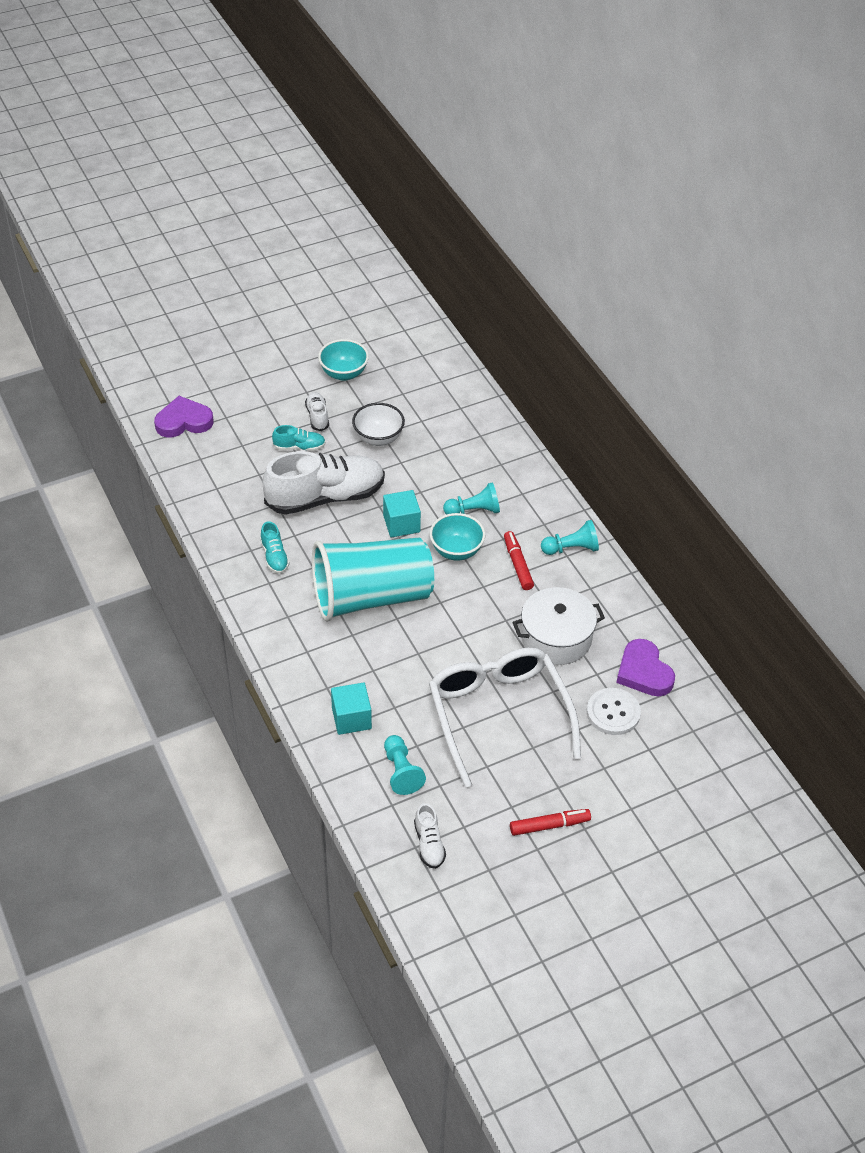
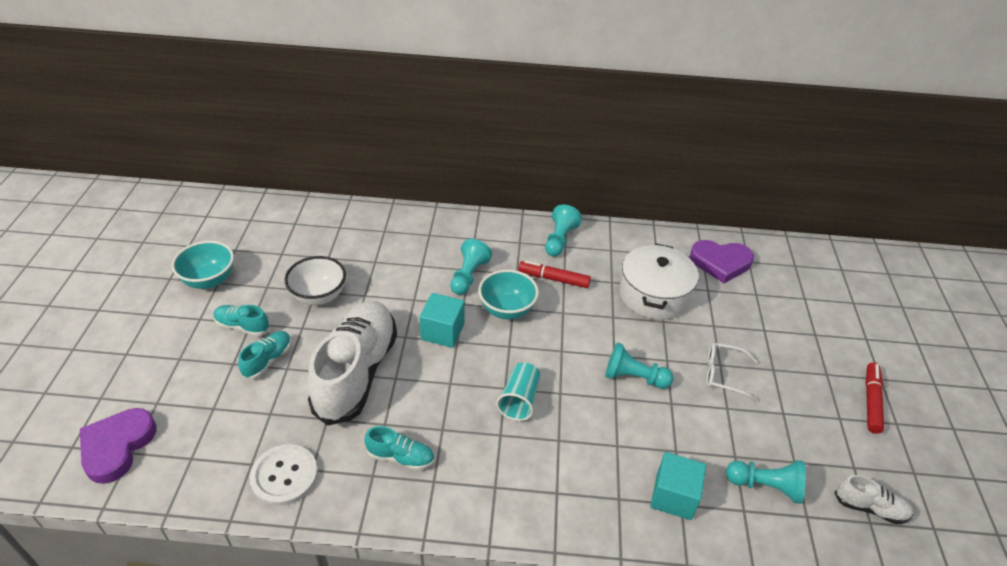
camera: 60 degrees left, 5 degrees down
(317, 417) = (242, 326): white shoe -> turquoise shoe
(371, 597) = (519, 400): turquoise cup -> turquoise cup, size x0.40
(448, 657) = (633, 377): none -> turquoise pawn
(498, 713) = (723, 374): white glasses -> white glasses, size x0.42
(613, 712) = (756, 300): white button -> white button (284, 476)

